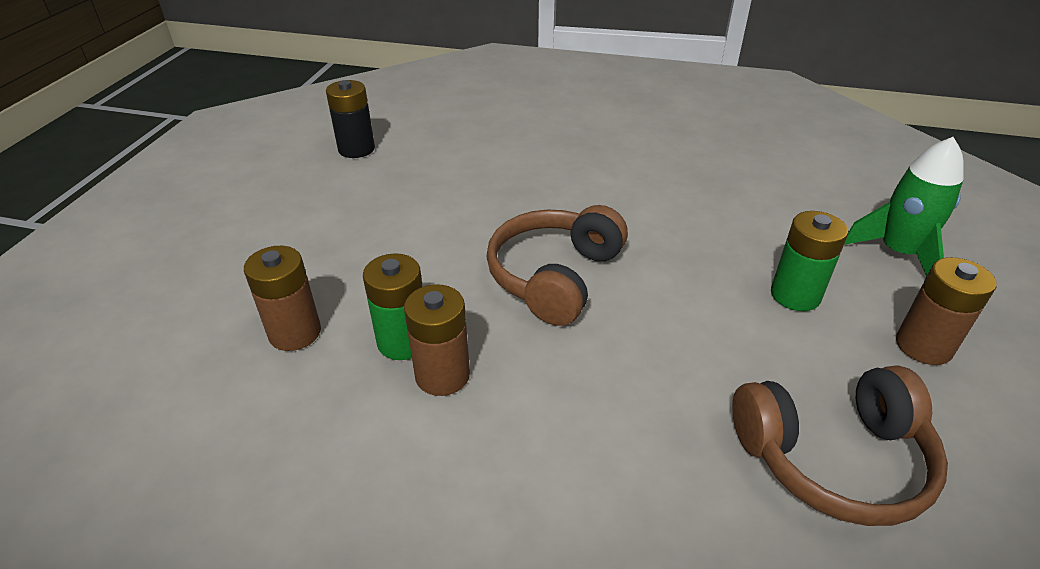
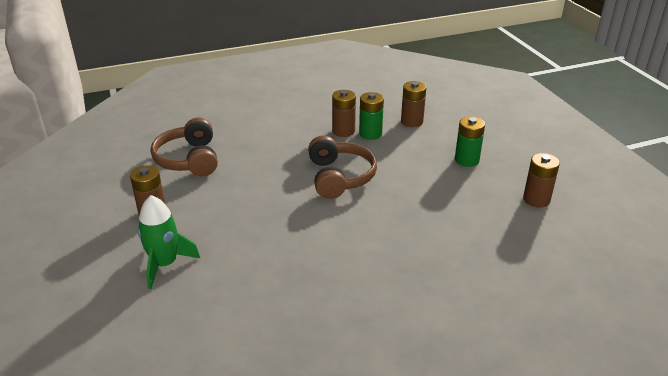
camera: 145 degrees right, 5 degrees down
(356, 149) = (536, 199): black battery -> brown battery
(795, 295) = (219, 214): green battery -> green battery (466, 160)
(833, 458) = (189, 159): brown headphones -> brown headphones turned 60 degrees counterclockwise

